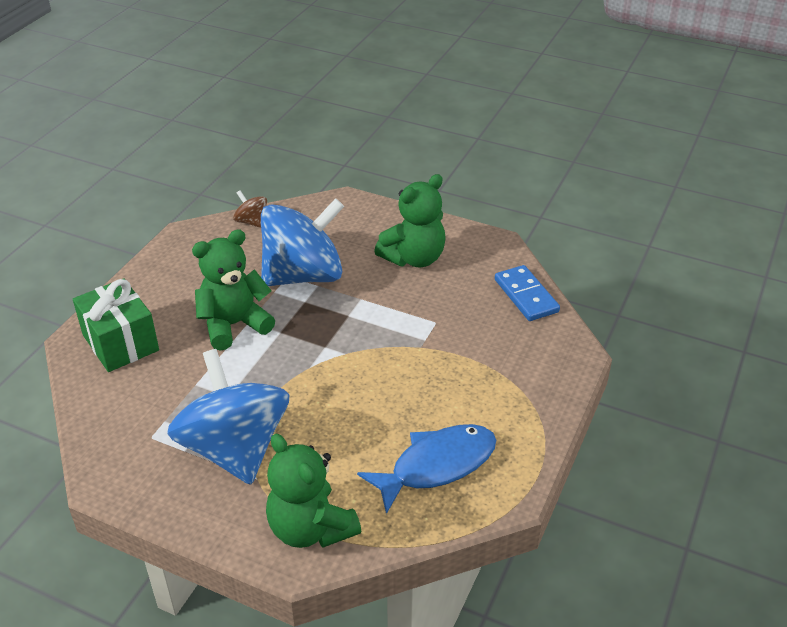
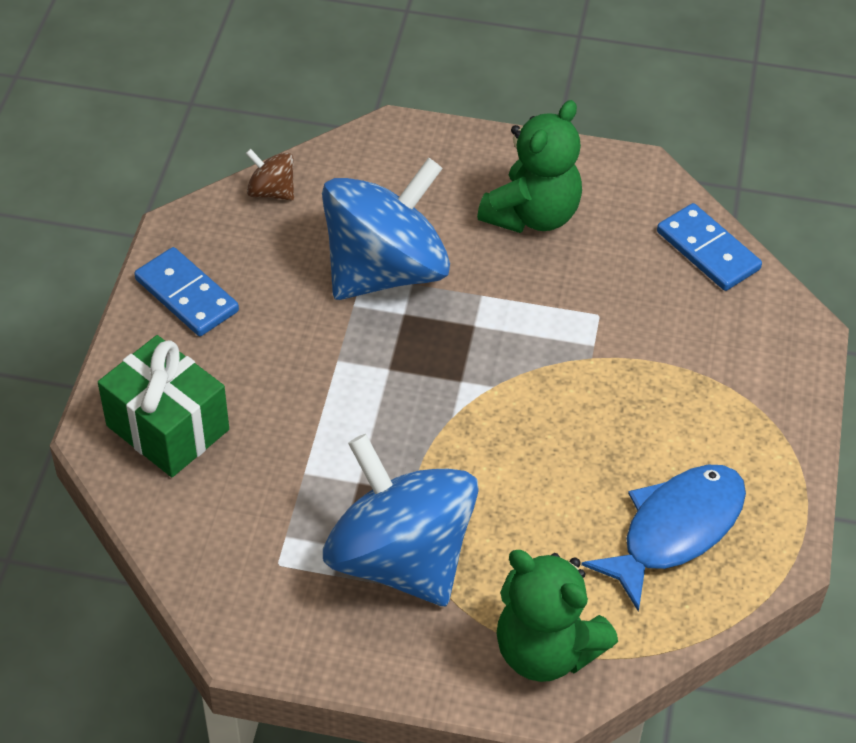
camera: 15 degrees left, 10 degrees up
(171, 270) = (187, 295): none -> blue domino
(234, 325) = (319, 369): green teddy bear -> none

